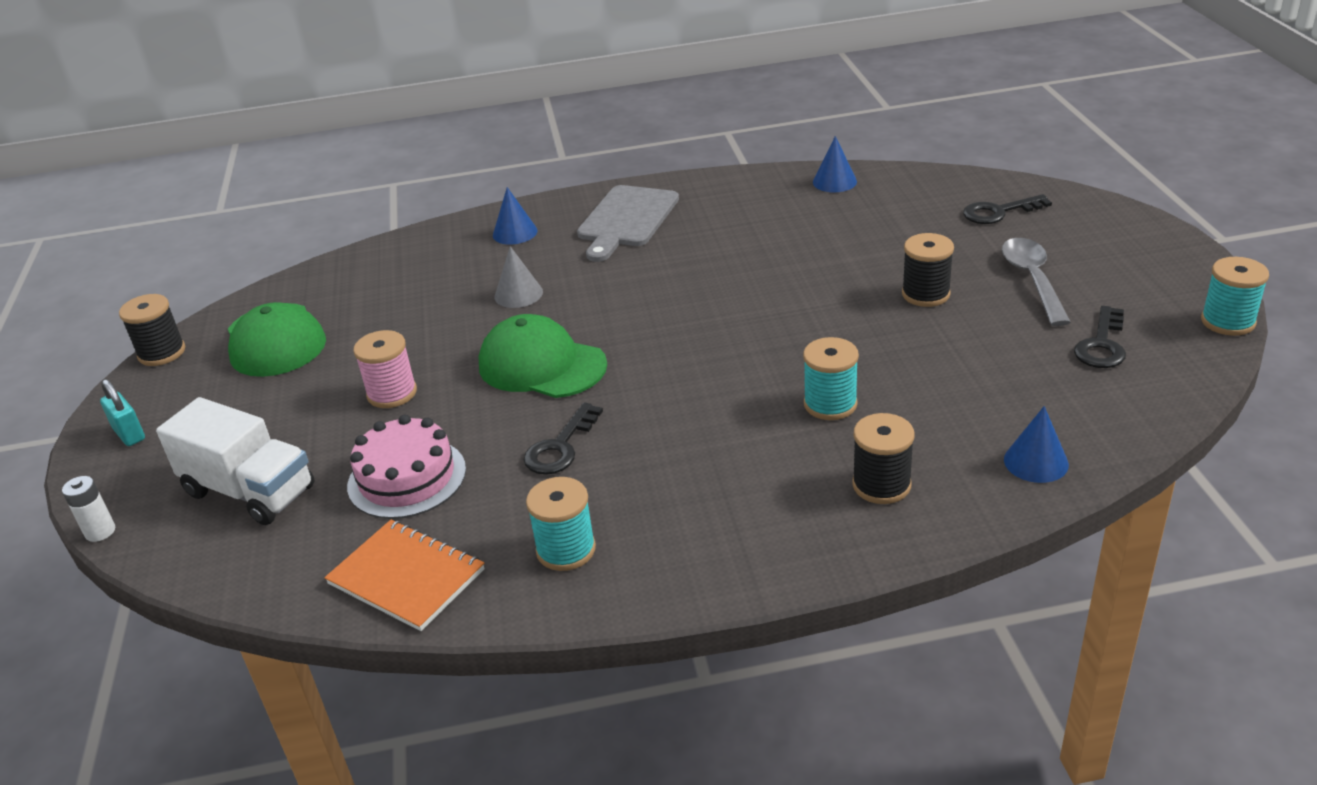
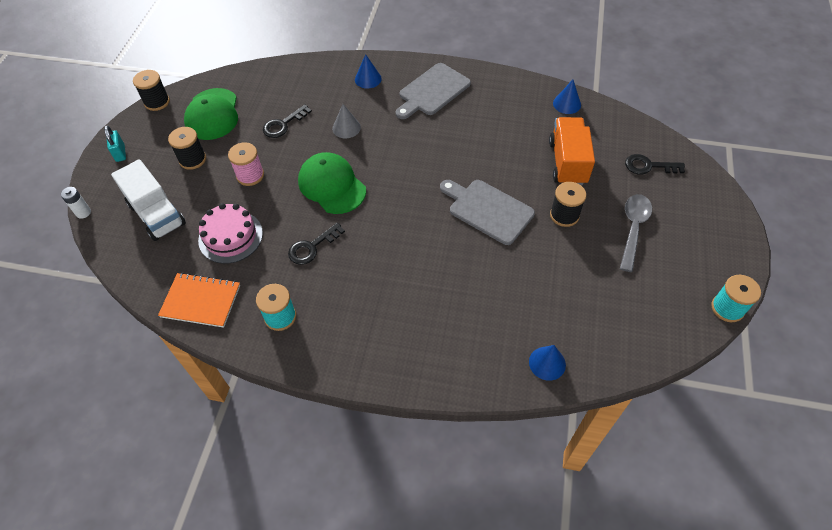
camera: 20 degrees right, 20 degrees up
(406, 577) = (201, 301): orange notebook -> orange notebook turned 45 degrees counterclockwise
(810, 321) = (488, 210): none -> grey cutting board
(830, 404) = (463, 275): turquoise spool -> none
(881, 485) = (456, 343): black spool -> black spool (192, 159)
(885, 239) = (567, 163): none -> orange truck
(1102, 344) = (640, 295): black key -> black key (283, 124)

